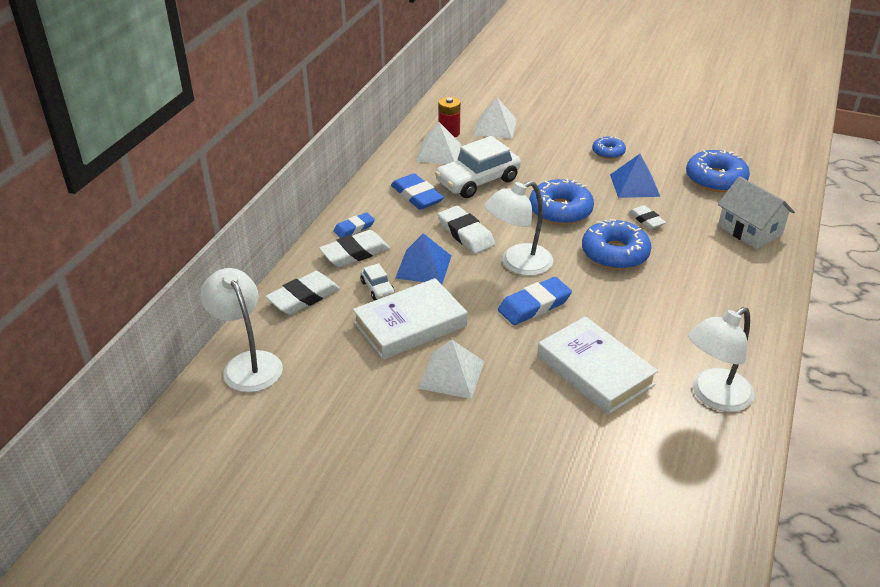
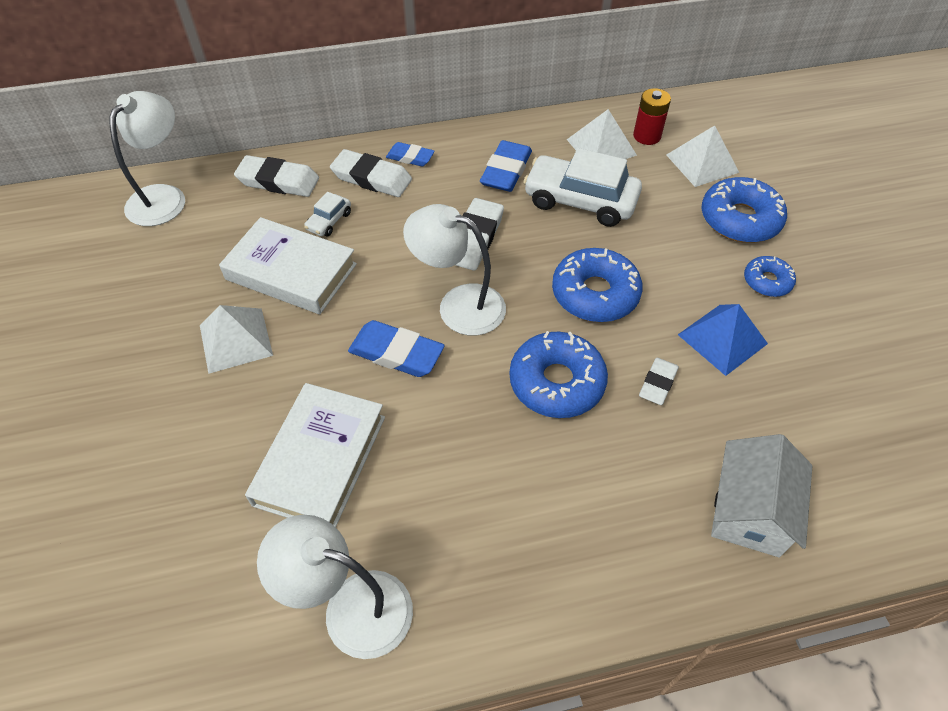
camera: 55 degrees right, 15 degrees up
(423, 266) = (391, 235): blue pyramid -> none
(715, 179) = (833, 420): blue donut -> blue donut (739, 219)

